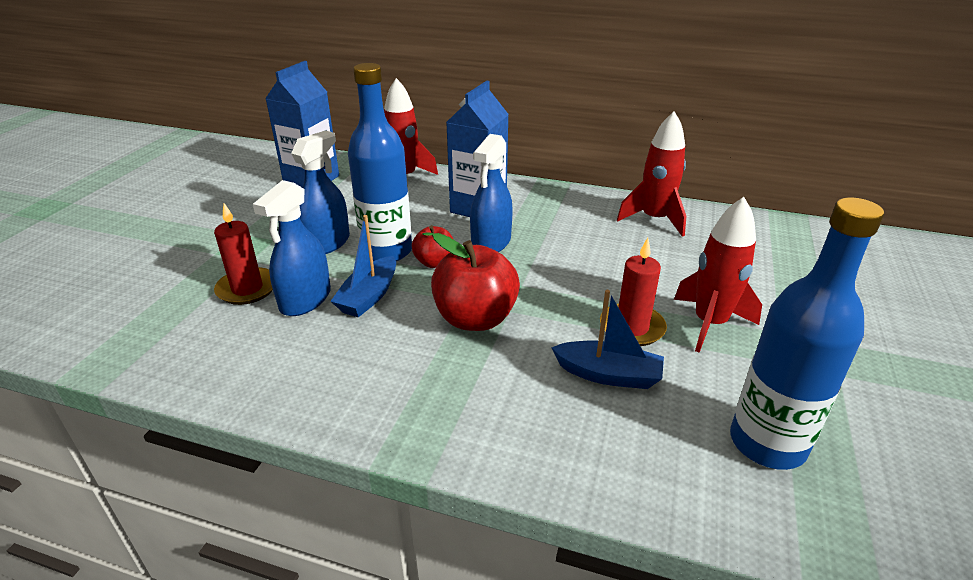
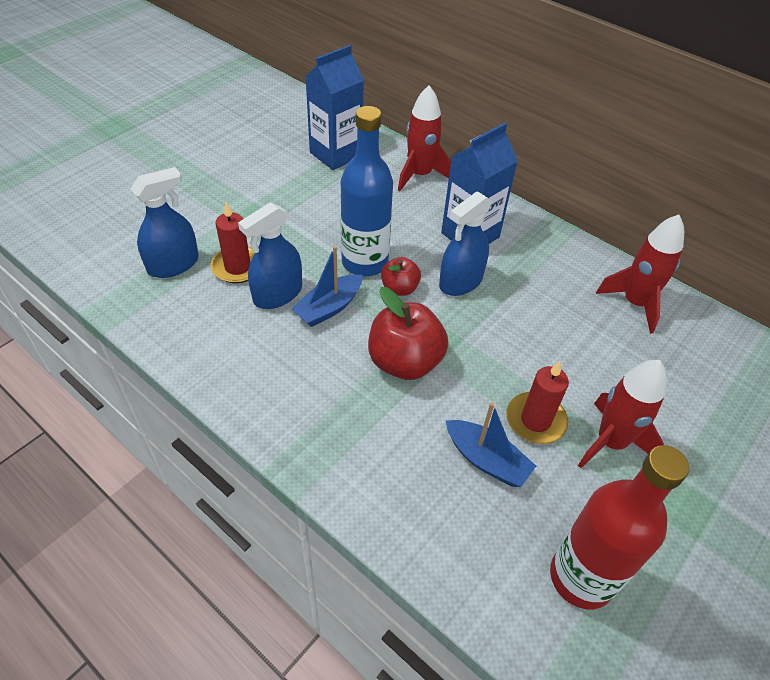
camera: 20 degrees right, 15 degrees up
(326, 243) = (318, 237): blue spray bottle -> blue spray bottle (173, 264)
(767, 443) = (581, 577): blue bottle -> red bottle

